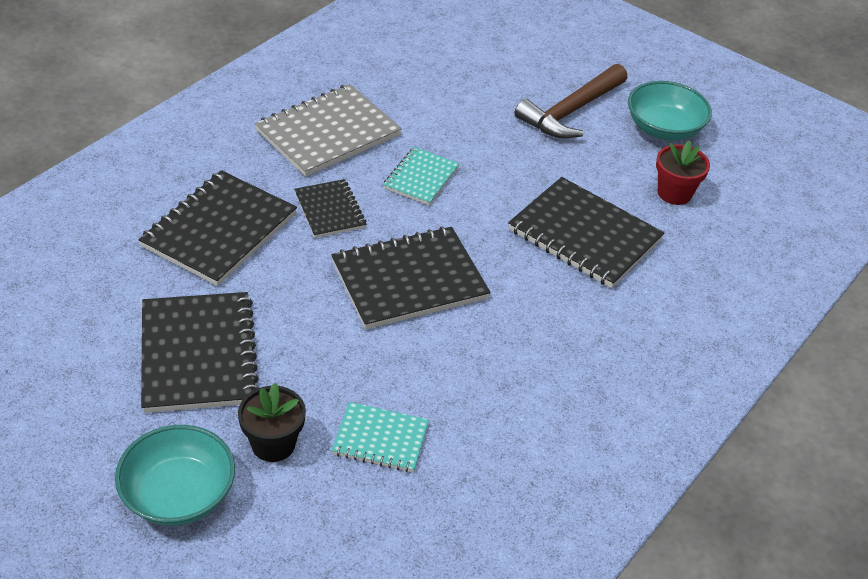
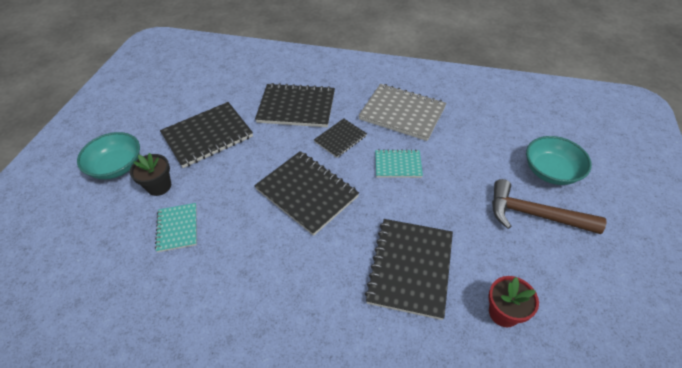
camera: 70 degrees right, 5 degrees up
(664, 129) = (574, 280): turquoise bowl -> turquoise bowl (551, 171)

